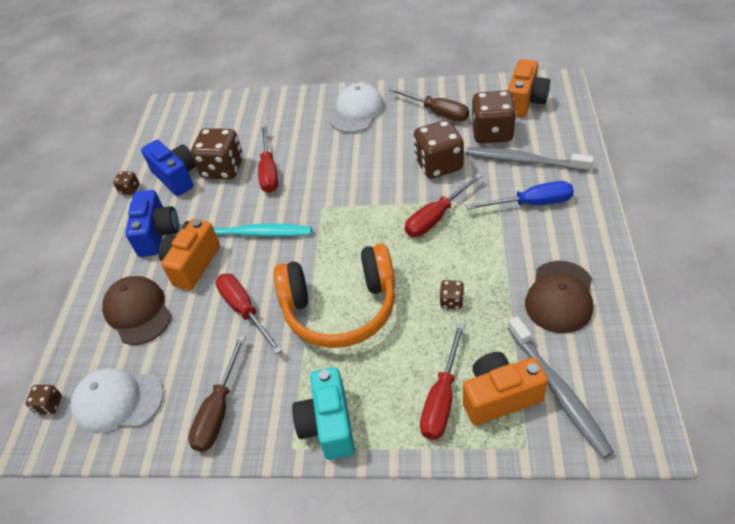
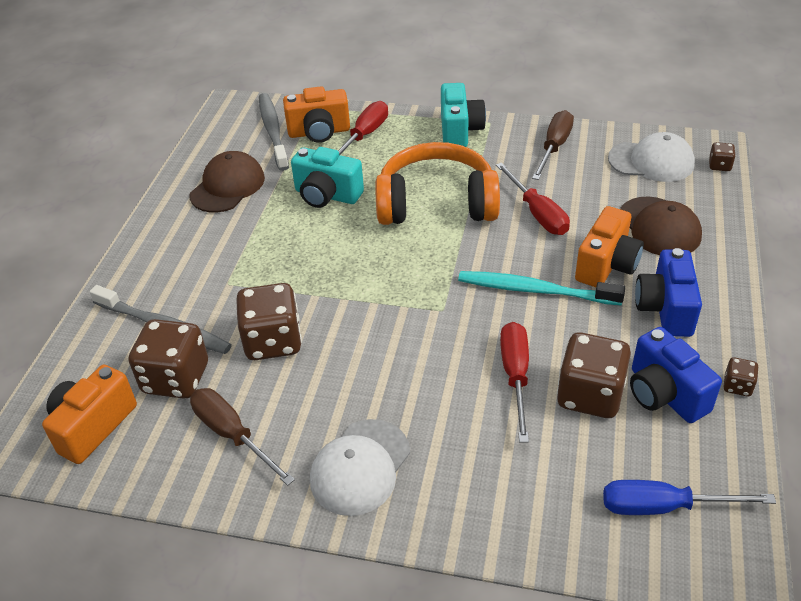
camera: 175 degrees left, 5 degrees down
(436, 217) = (307, 274): red screwdriver -> none
(451, 301) = (327, 195): brown dice -> turquoise camera
(531, 203) = (193, 272): blue screwdriver -> blue screwdriver (664, 507)

